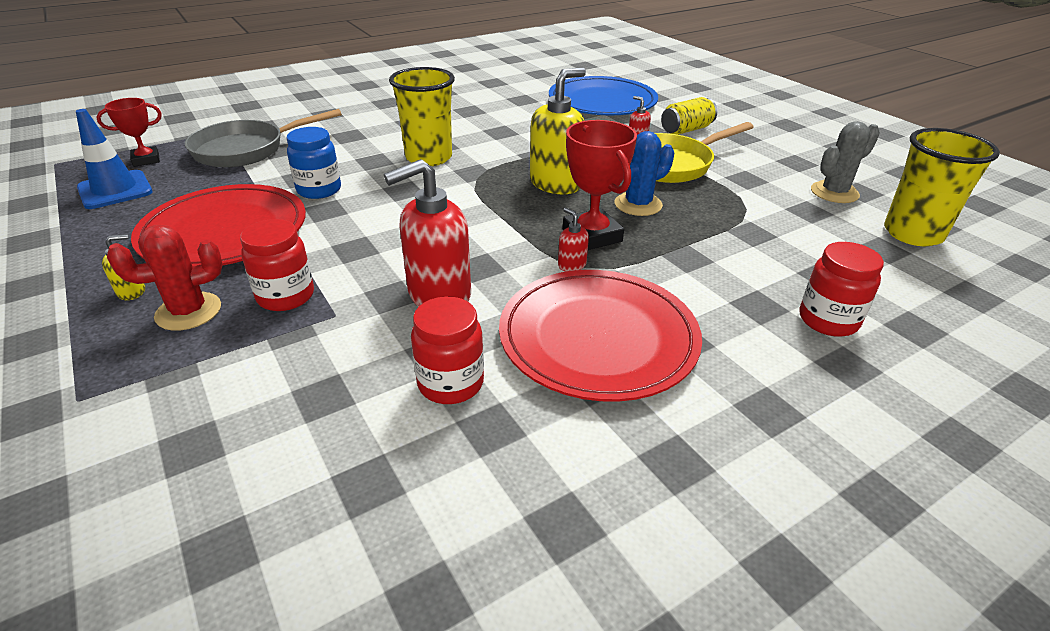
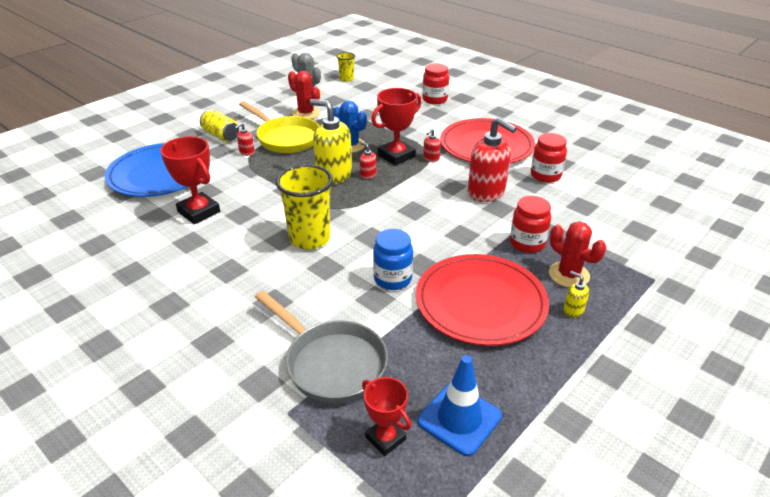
camera: 105 degrees left, 0 degrees up
(517, 115) = (199, 212): none -> red trophy
(546, 206) = (368, 175): none -> red soap dispenser
(753, 184) = (306, 113): none -> red cactus
(912, 234) = (346, 79): yellow cup -> yellow cup, size x0.52

